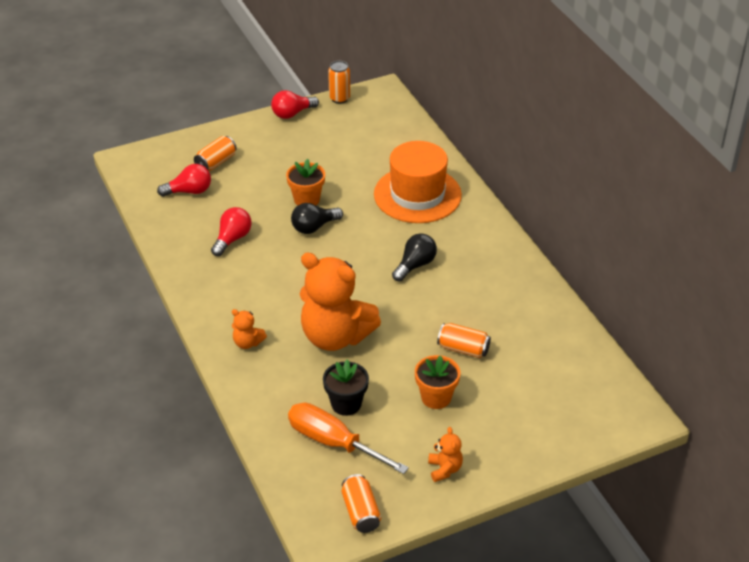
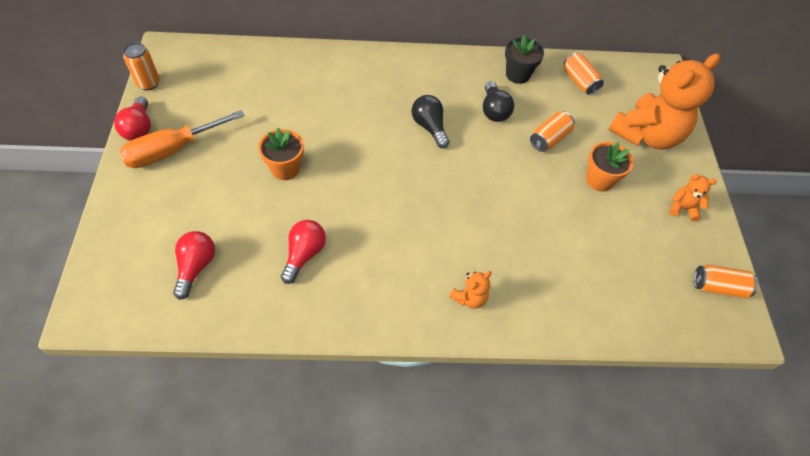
camera: 70 degrees left, 15 degrees up
(216, 162) = (165, 223): orange can -> orange can (579, 81)
(232, 239) = (304, 254): red light bulb -> red light bulb turned 60 degrees clockwise
(314, 227) = (331, 179): black light bulb -> black light bulb (494, 110)
(333, 442) = (629, 276): orange screwdriver -> orange screwdriver (172, 150)
(335, 336) = (494, 221): orange teddy bear -> orange teddy bear (646, 135)
(346, 404) = (584, 247): black flower pot -> black flower pot (517, 74)
(417, 195) = (336, 87): orange hat -> none

